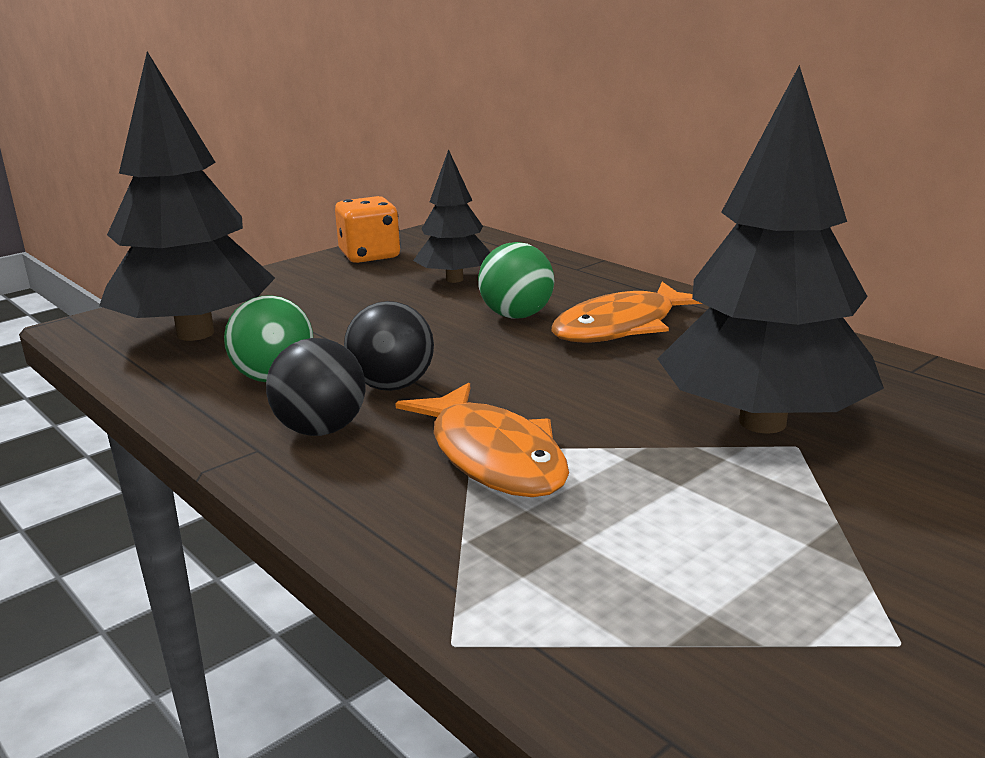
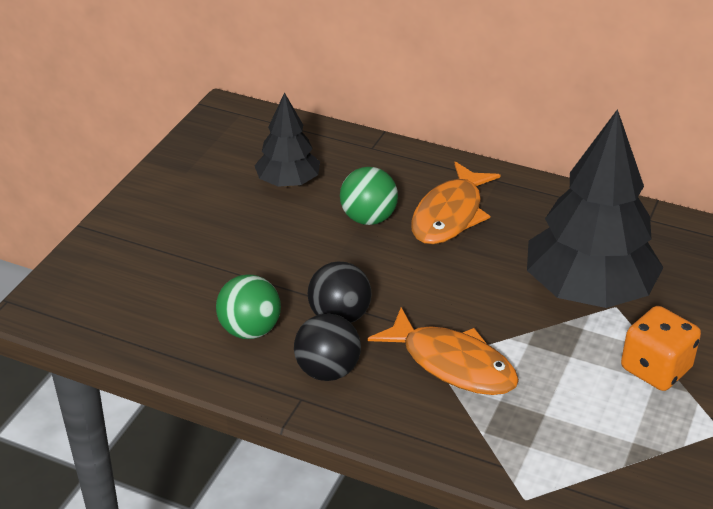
camera: 25 degrees left, 15 degrees up
(195, 333) = (140, 296): black tree -> none
(369, 256) = (191, 163): orange dice -> orange dice (655, 369)

